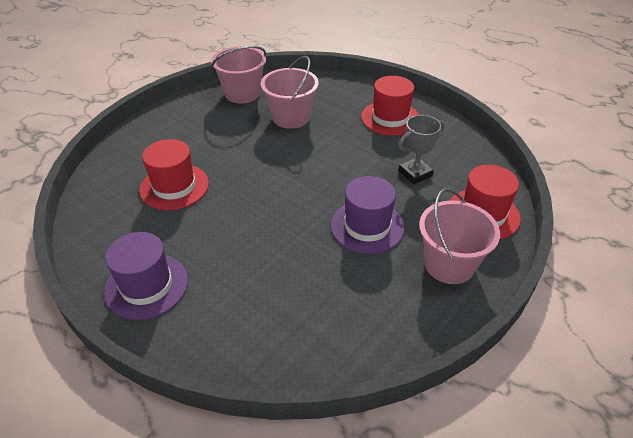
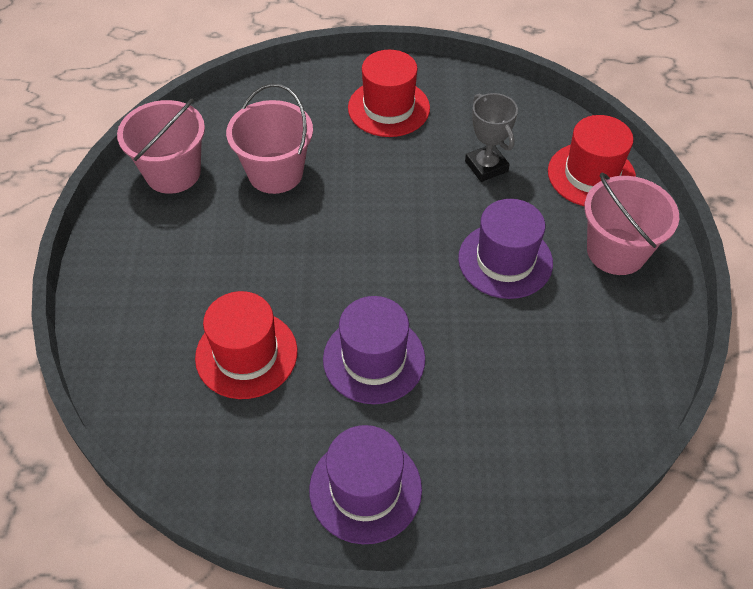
camera: 40 degrees left, 10 degrees up
(231, 228) = (374, 359): none -> purple hat
(415, 174) = (486, 166): grey trophy -> grey trophy turned 45 degrees counterclockwise

